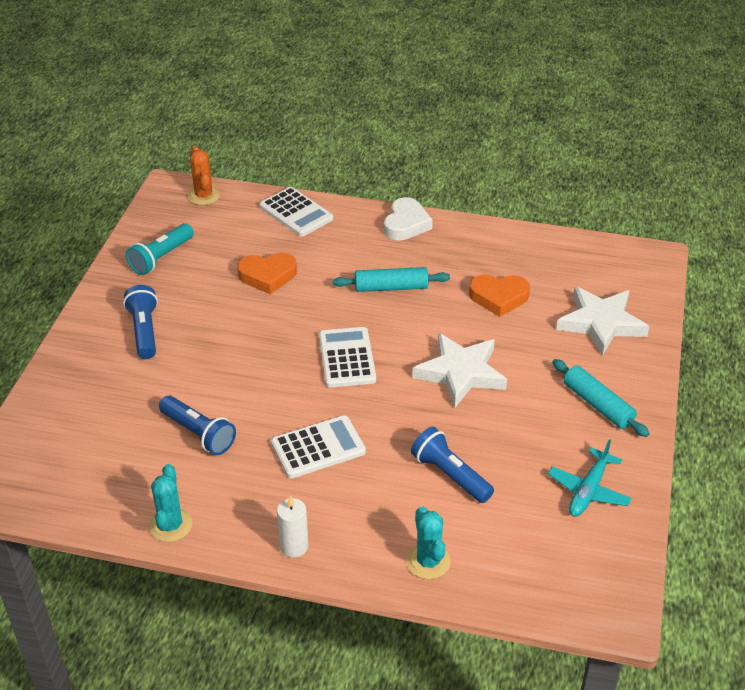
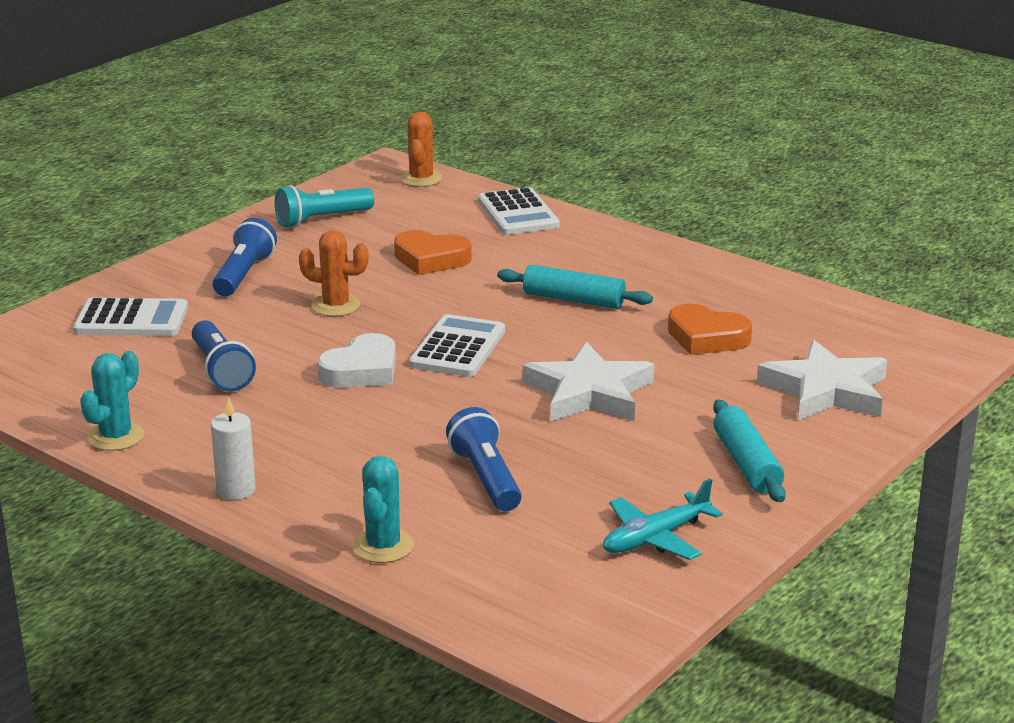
camera: 25 degrees right, 15 degrees down
(234, 343) = (335, 306): none -> orange cactus
(318, 447) = (347, 415): white calculator -> white calculator (131, 319)
(406, 224) = (647, 249): white heart -> white heart (362, 371)

